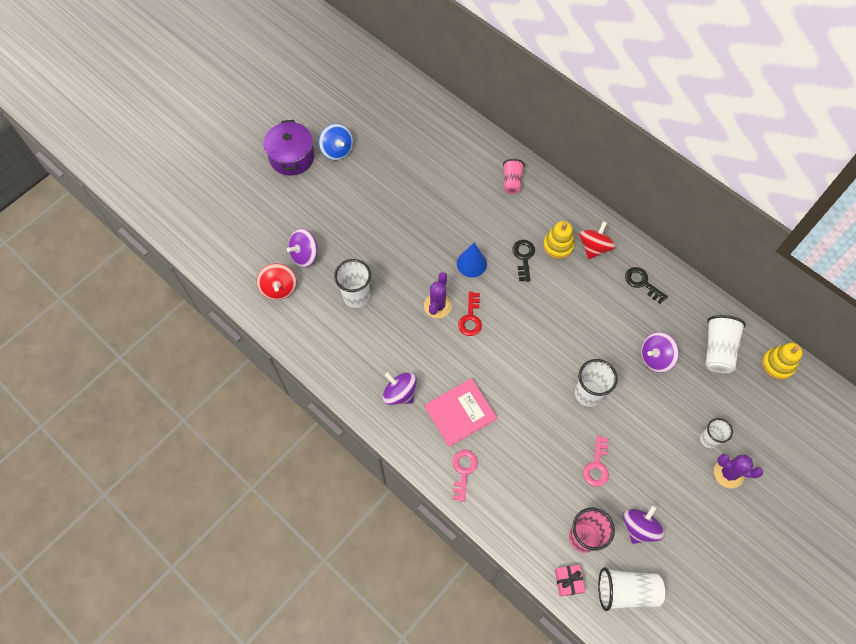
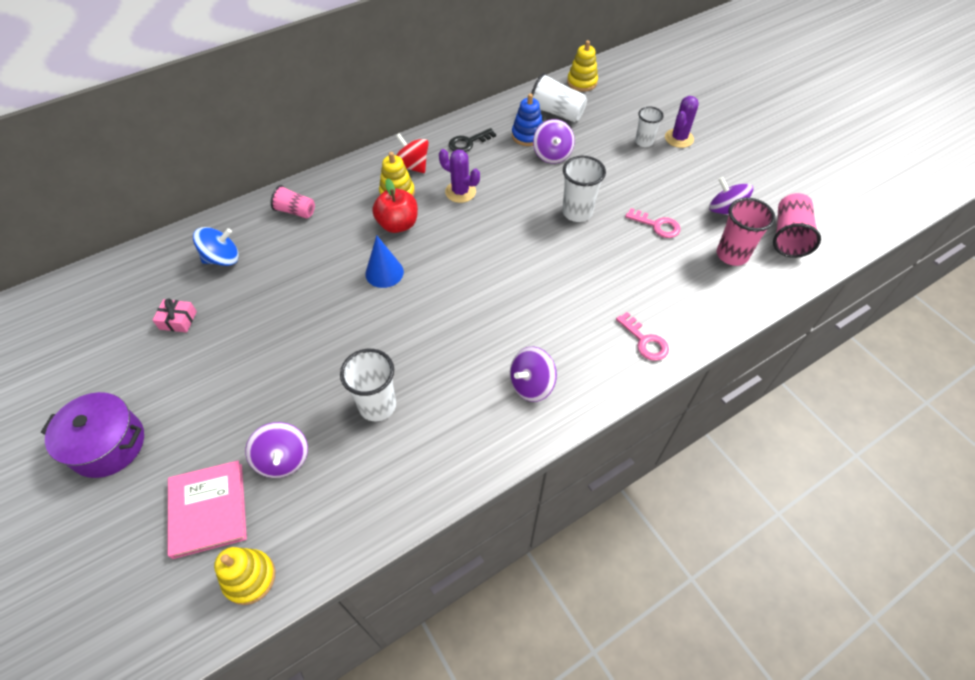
camera: 75 degrees left, 10 degrees down
(229, 266) = (249, 578): none -> yellow stacking toy
(279, 288) = (321, 506): red spinning top -> none
(337, 150) = (136, 382): blue spinning top -> blue spinning top (222, 258)
(437, 306) = (426, 319): purple cactus -> purple cactus (460, 192)
(460, 413) = (572, 328): pink book -> pink book (208, 510)
(463, 471) = (645, 341): pink key -> pink key turned 150 degrees counterclockwise
(470, 318) = (455, 290): red key -> none
(523, 257) = (398, 224): black key -> red apple
(568, 581) = (777, 278): pink gift -> pink gift (178, 320)
(626, 591) = (788, 236): white cup -> pink cup
(673, 331) = (527, 135): none -> blue stacking toy

